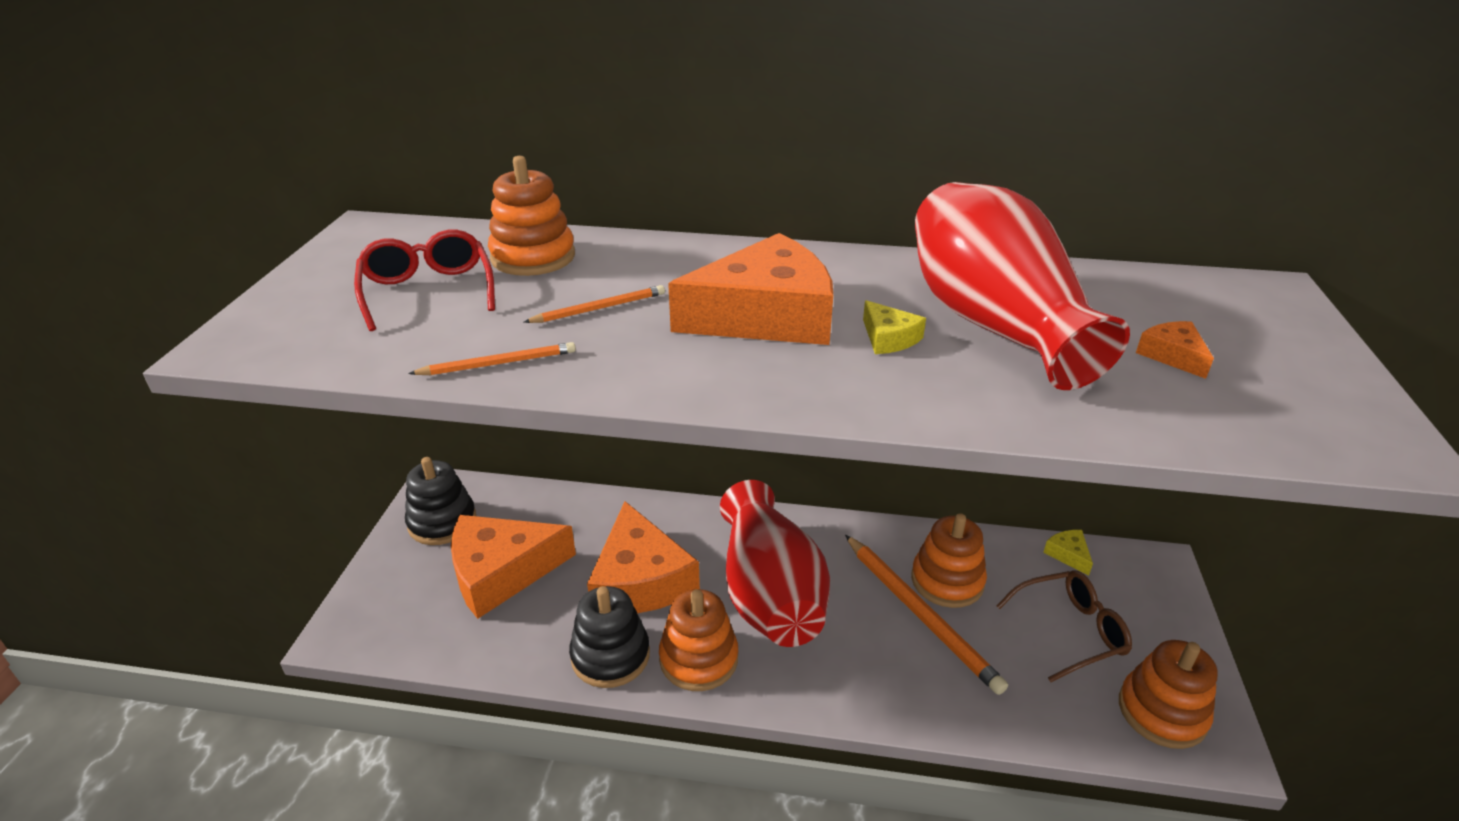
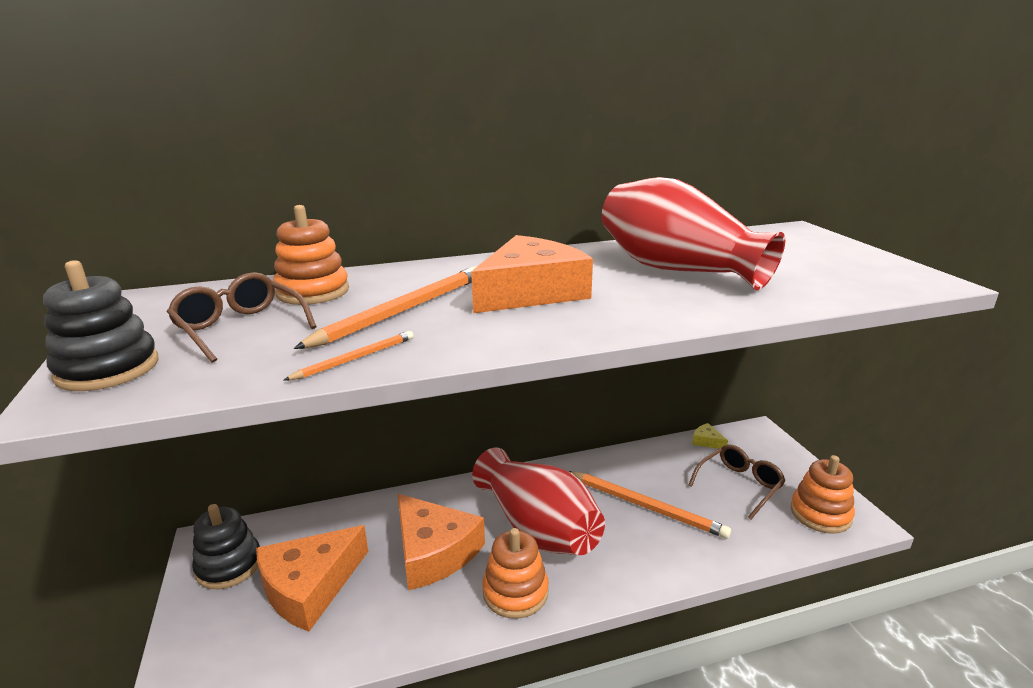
camera: 25 degrees left, 10 degrees down
(428, 291) = (240, 328): red glasses -> brown glasses
(599, 308) = (402, 311): orange pencil -> orange pencil, size x1.97
(610, 655) = (444, 616): black stacking toy -> black stacking toy (108, 369)
(888, 338) = (624, 288): yellow cheese -> none
(947, 581) = (648, 480): orange stacking toy -> none
(1172, 355) = (787, 265): orange cheese -> none

